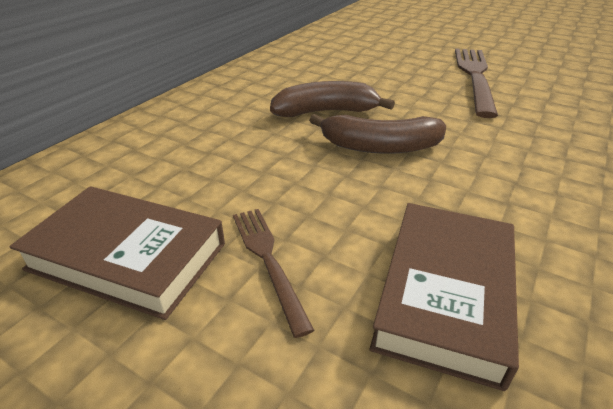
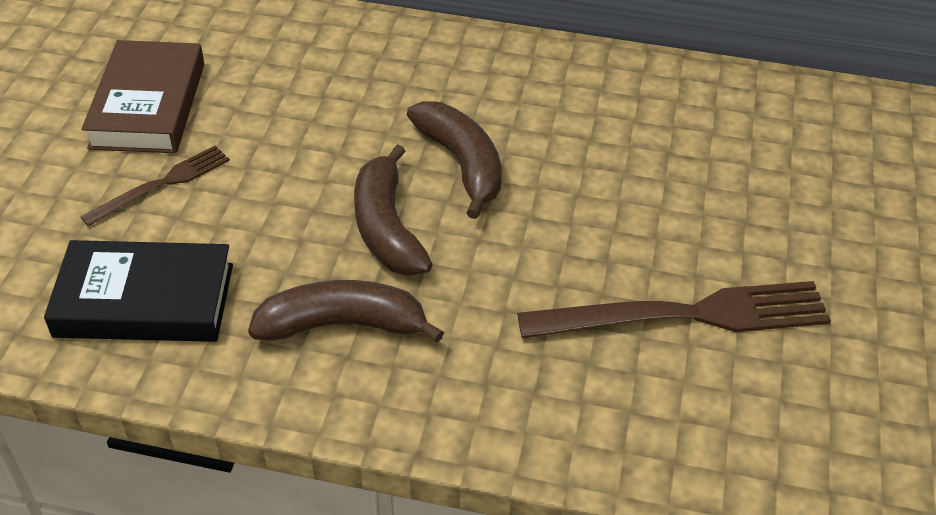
camera: 70 degrees right, 10 degrees up
(445, 293) = (144, 300): brown book -> black book
(482, 179) = (342, 325): none -> brown banana

